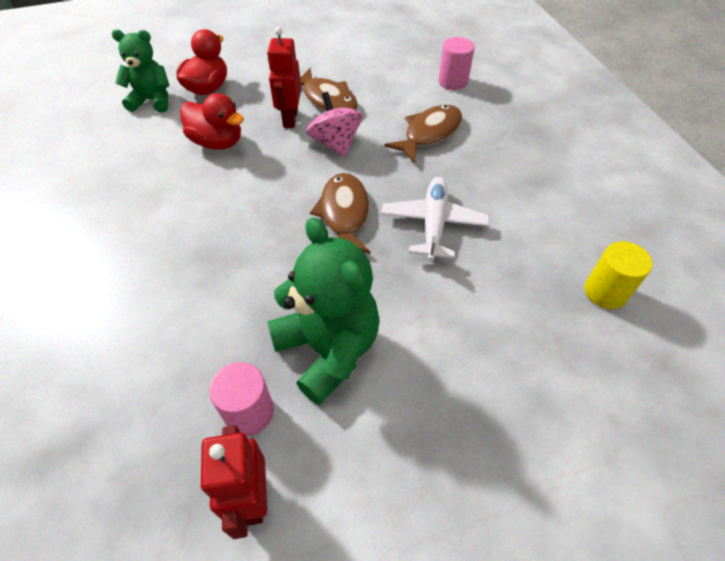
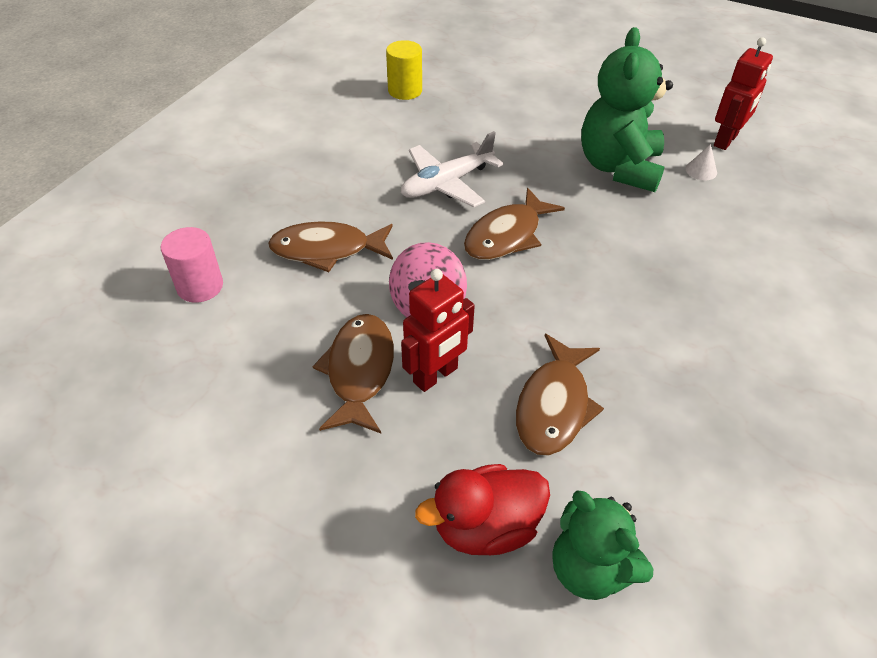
camera: 135 degrees left, 5 degrees down
(217, 142) = (554, 405): red duck -> brown fish
(249, 412) = (701, 170): pink cylinder -> white cone

